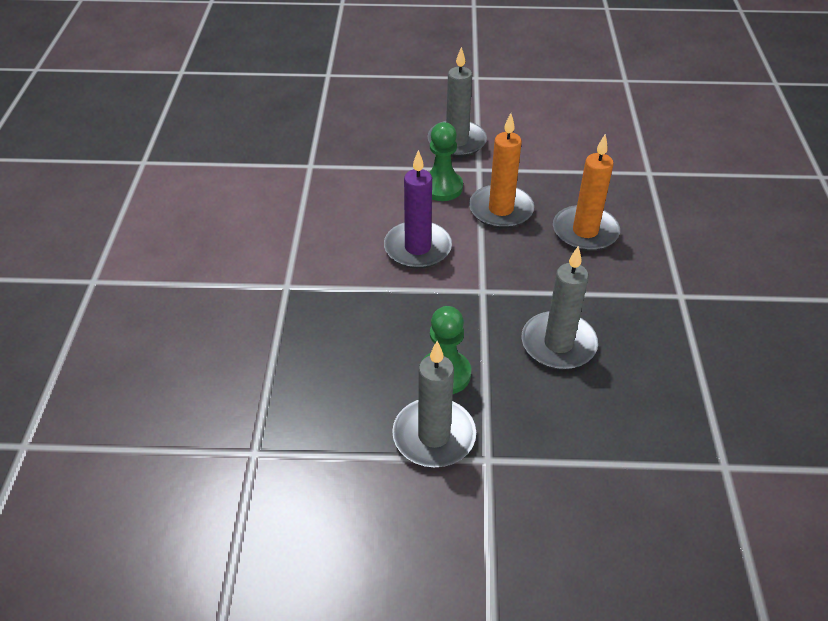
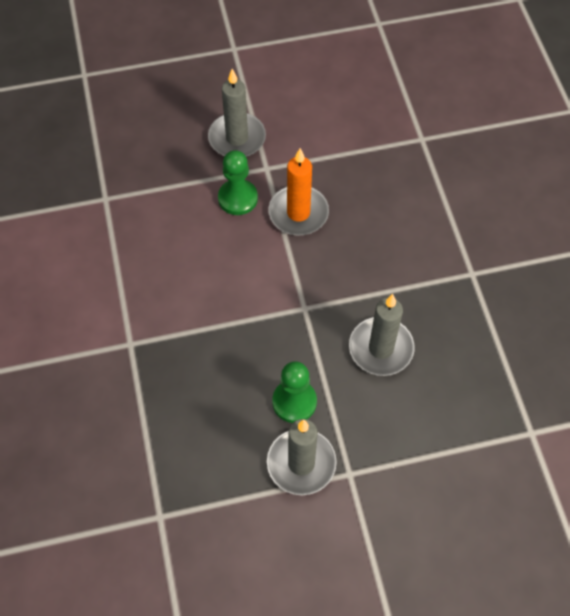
camera: 15 degrees left, 15 degrees up
(417, 248) = (235, 274): purple candle -> none
(585, 231) = (378, 221): orange candle -> none

